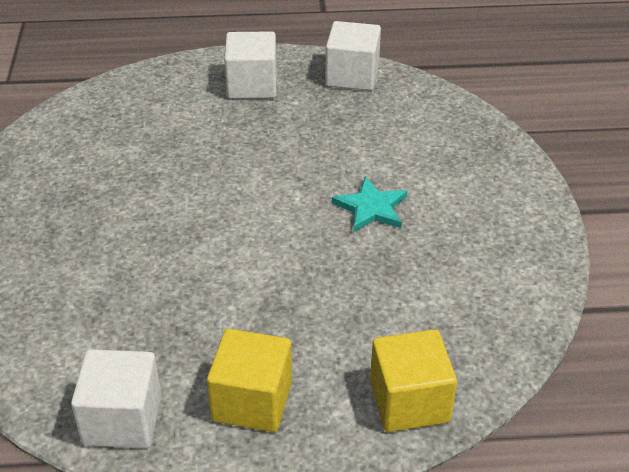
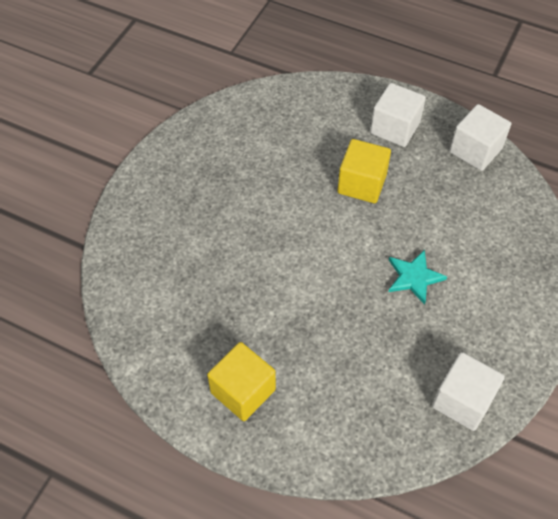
camera: 30 degrees right, 15 degrees up
(122, 420) = (160, 363): white cube -> white cube (462, 401)
(409, 401) = (341, 445): yellow cube -> yellow cube (362, 184)

